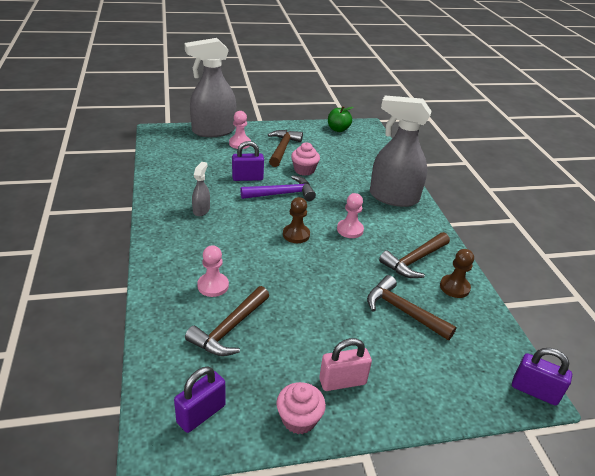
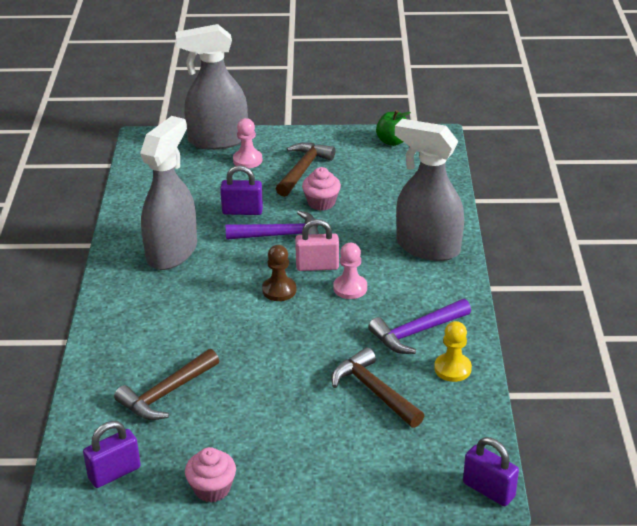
camera: 15 degrees right, 0 degrees up
(201, 210) = (172, 252): grey spray bottle -> grey spray bottle, size x2.25
(213, 286) = (161, 345): pink pawn -> none
(342, 382) = (272, 458): pink padlock -> pink padlock (317, 266)
(414, 261) = (416, 332): brown hammer -> purple hammer
(454, 287) = (452, 369): brown pawn -> yellow pawn

